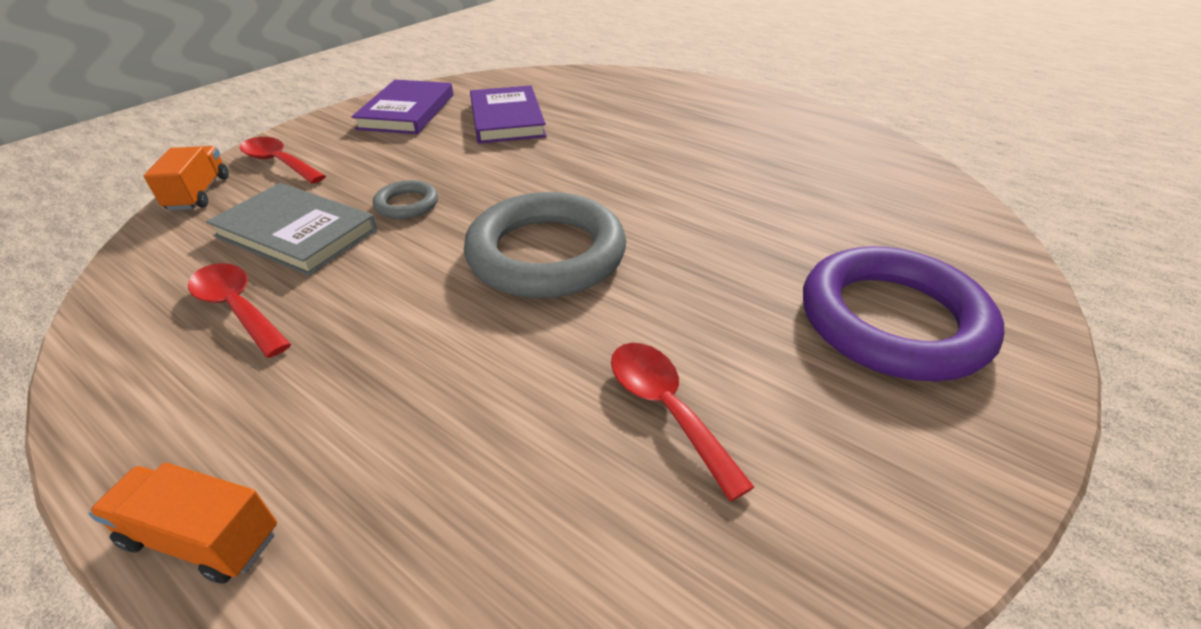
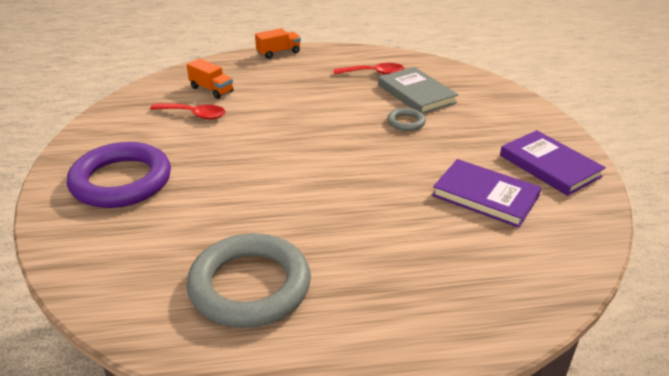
camera: 135 degrees right, 5 degrees down
(199, 193) = (492, 84): orange truck -> orange truck (211, 90)
(279, 162) = (508, 107): red spoon -> none
(296, 233) = (416, 94): grey book -> grey book turned 75 degrees clockwise
(546, 254) = (306, 135): grey ring -> grey ring (250, 286)

